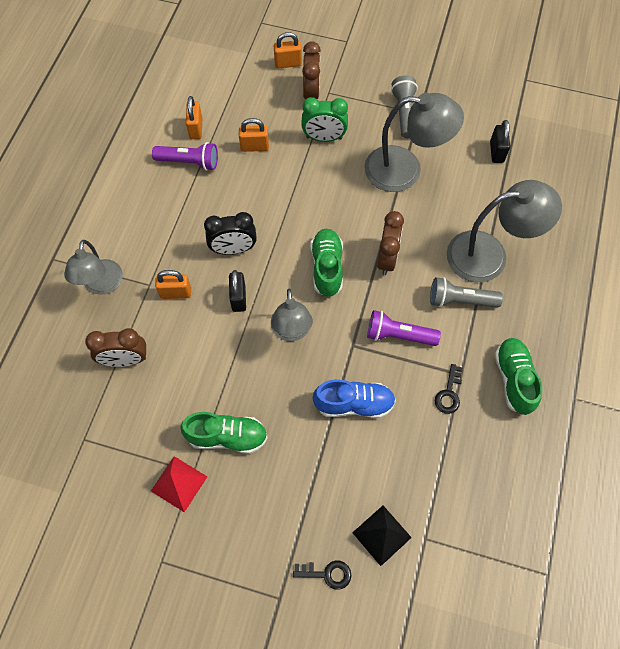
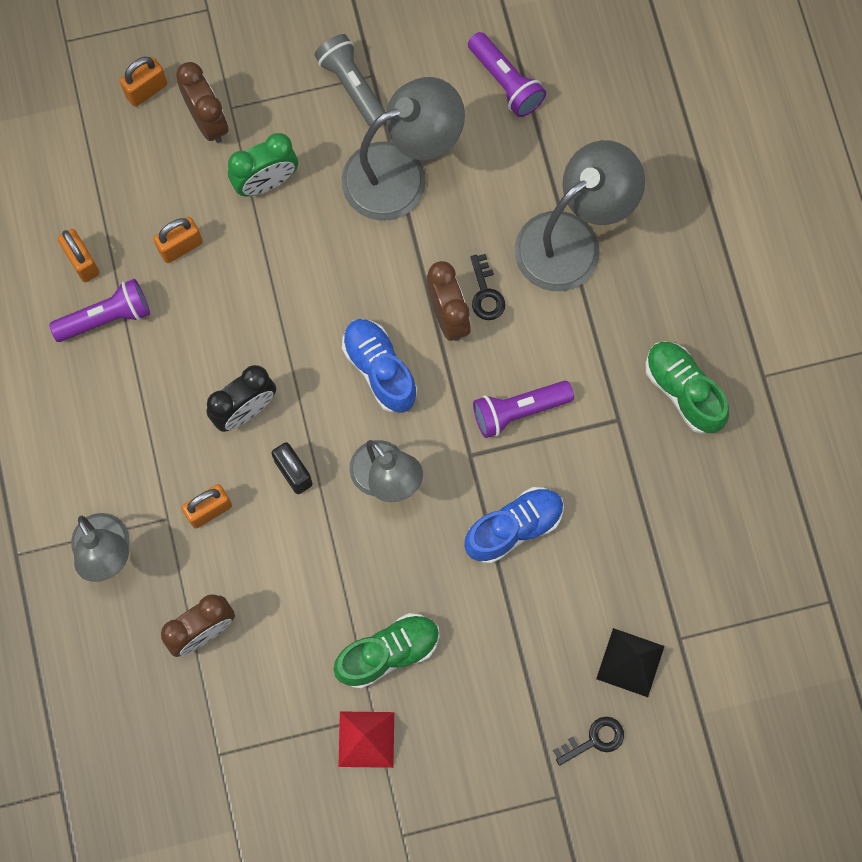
camera: 30 degrees left, 10 degrees up
(327, 268) = (380, 369): green shoe -> blue shoe
(448, 393) = (617, 452): black key -> black key (485, 294)
(460, 300) = (568, 323): grey flashlight -> none
(496, 152) = (505, 82): black padlock -> purple flashlight

